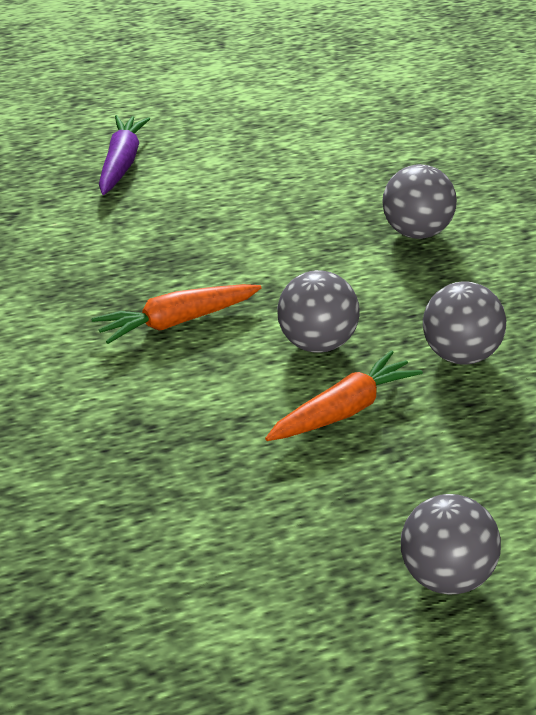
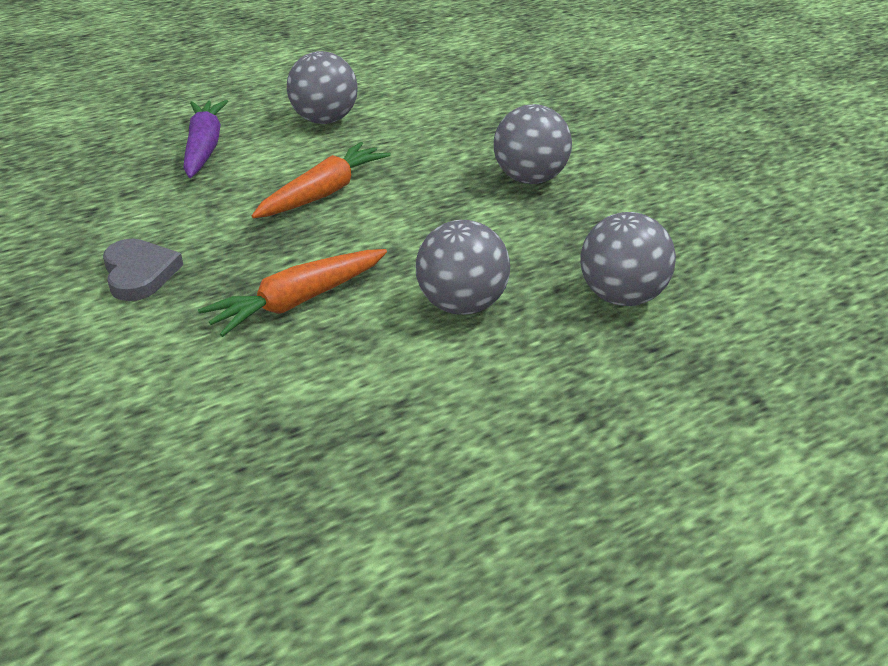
camera: 10 degrees left, 0 degrees up
(47, 279) = (139, 273): none -> grey heart
(343, 411) = (515, 377): orange carrot -> orange carrot (323, 193)
(445, 578) = (711, 573): grey ball -> grey ball (324, 120)

